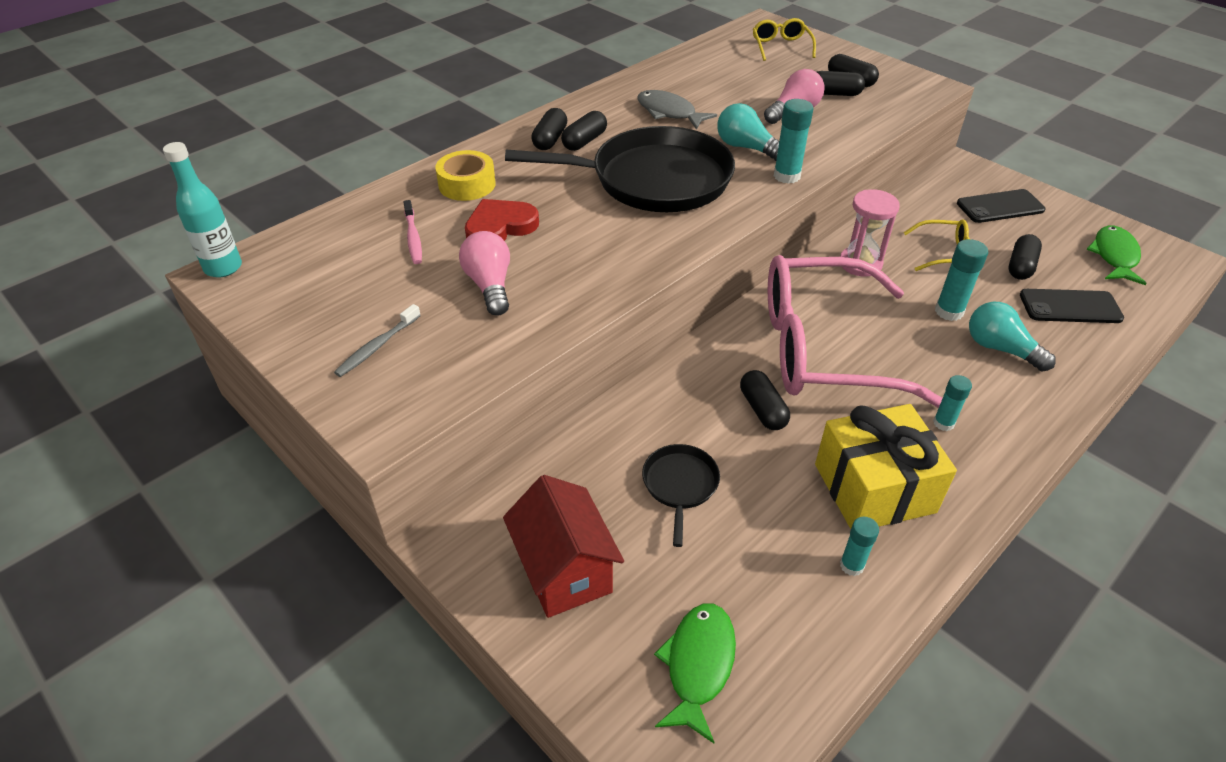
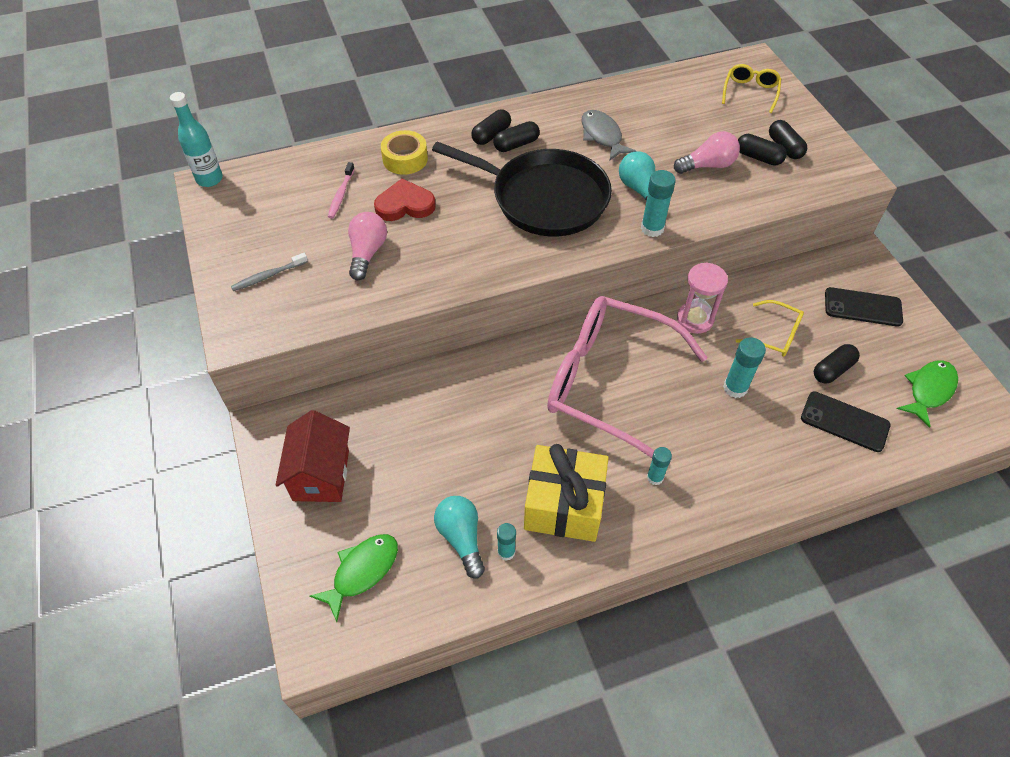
camera: 25 degrees right, 10 degrees up
(680, 485) = (431, 447): black pan -> none
(762, 409) = (527, 413): black capsule -> none
(1000, 349) = (751, 435): turquoise light bulb -> turquoise light bulb (461, 538)

